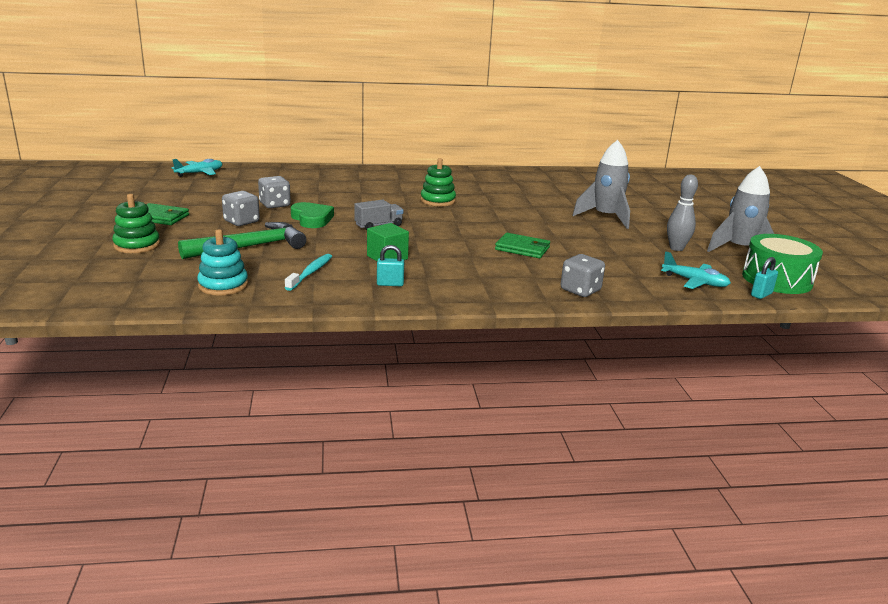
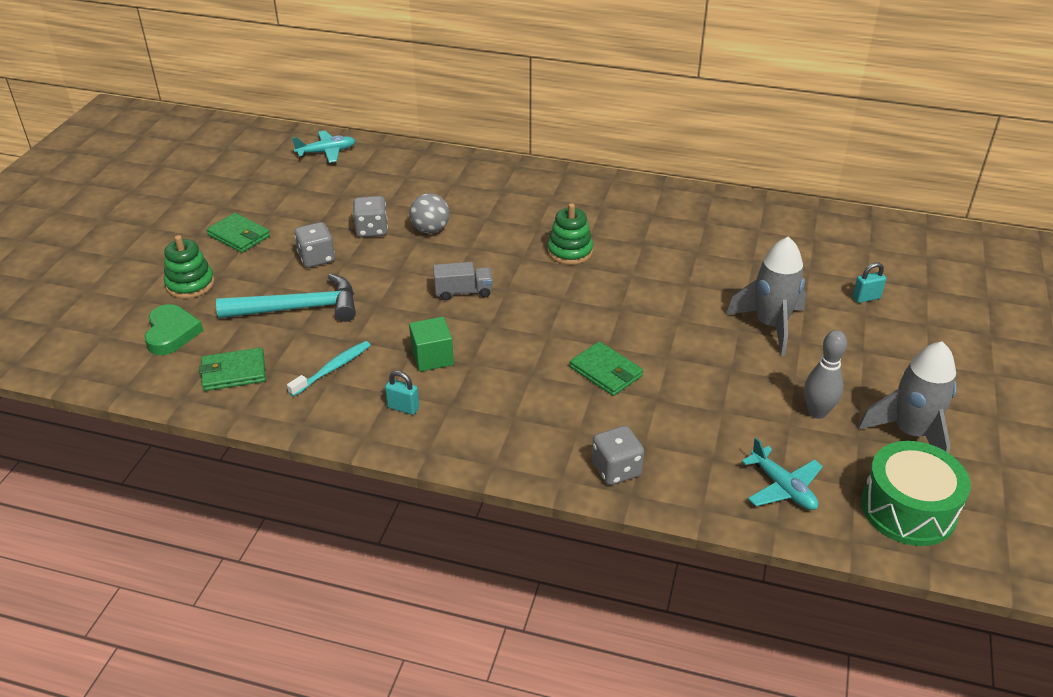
camera: 25 degrees right, 15 degrees up
(223, 285) = (234, 372): turquoise stacking toy -> green wallet
(250, 247) = (298, 308): green hammer -> turquoise hammer
(312, 219) = (395, 266): green heart -> green heart (171, 333)
(322, 201) = (430, 230): none -> grey ball
(761, 295) = (855, 534): turquoise padlock -> turquoise padlock (866, 298)

